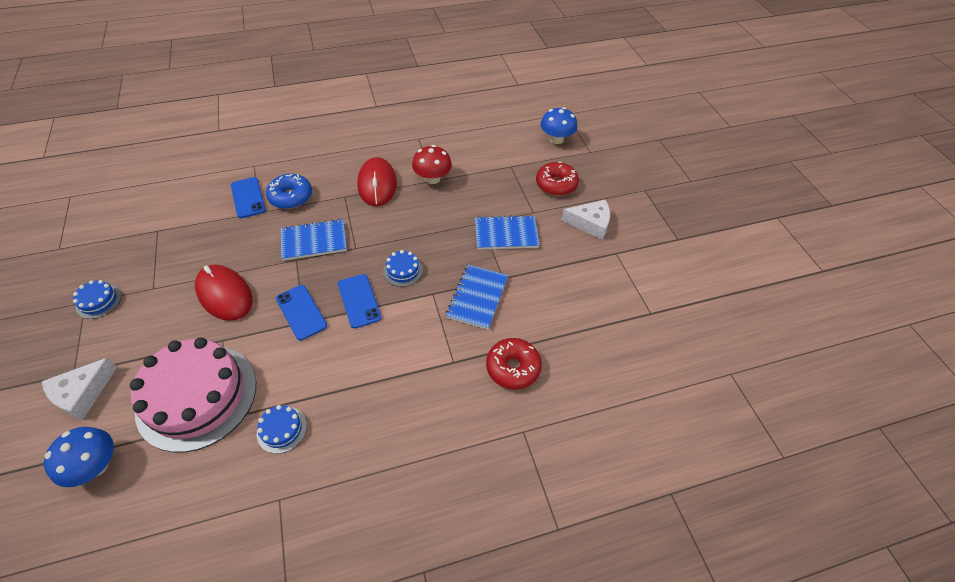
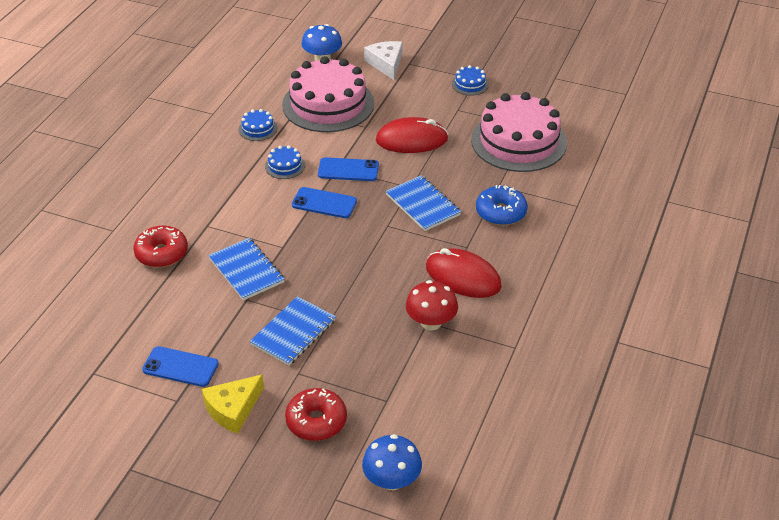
camera: 130 degrees right, 10 degrees down
(185, 227) = (518, 141): none -> pink cake
(248, 198) = (526, 186): blue phone -> blue phone (180, 367)
(314, 241) = (423, 205): blue notebook -> blue notebook turned 60 degrees counterclockwise
(403, 270) = (328, 241): blue cake -> blue cake (285, 166)
(590, 223) = (233, 409): white cheese -> yellow cheese

